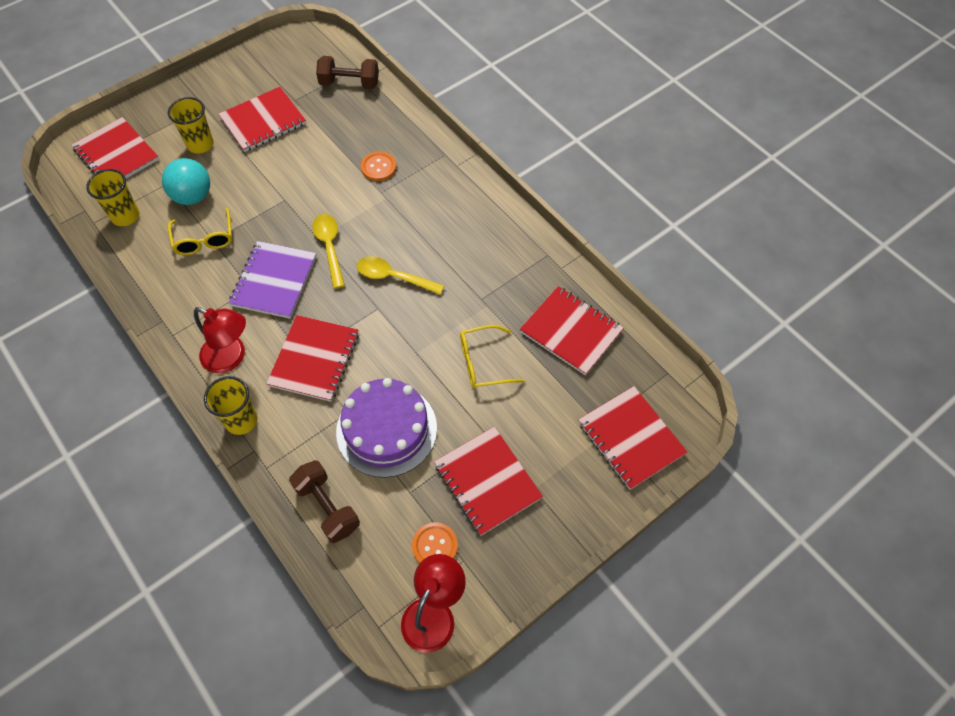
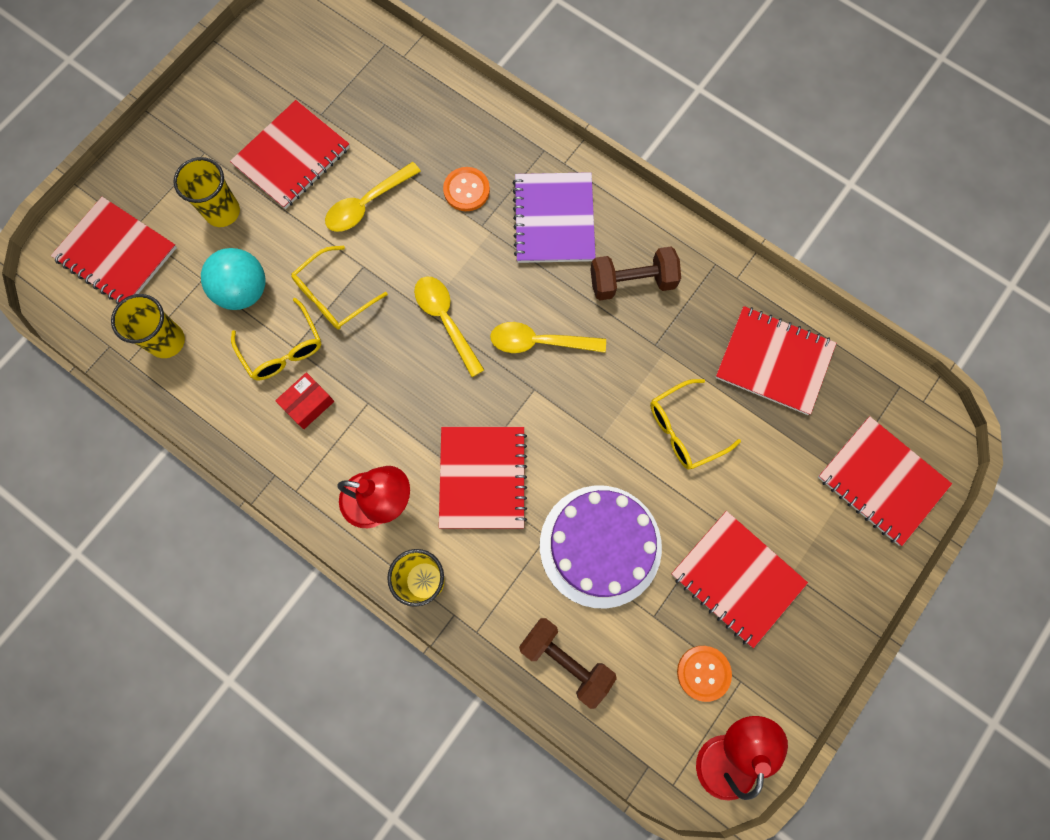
camera: 15 degrees left, 15 degrees up
(207, 279) = (308, 404): none -> red box
(255, 213) = (333, 296): none -> yellow glasses
(274, 281) = (393, 385): purple notebook -> purple notebook (553, 219)
(303, 161) = (367, 204): none -> yellow spoon
(349, 83) = (384, 72): brown dumbbell -> brown dumbbell (632, 282)

